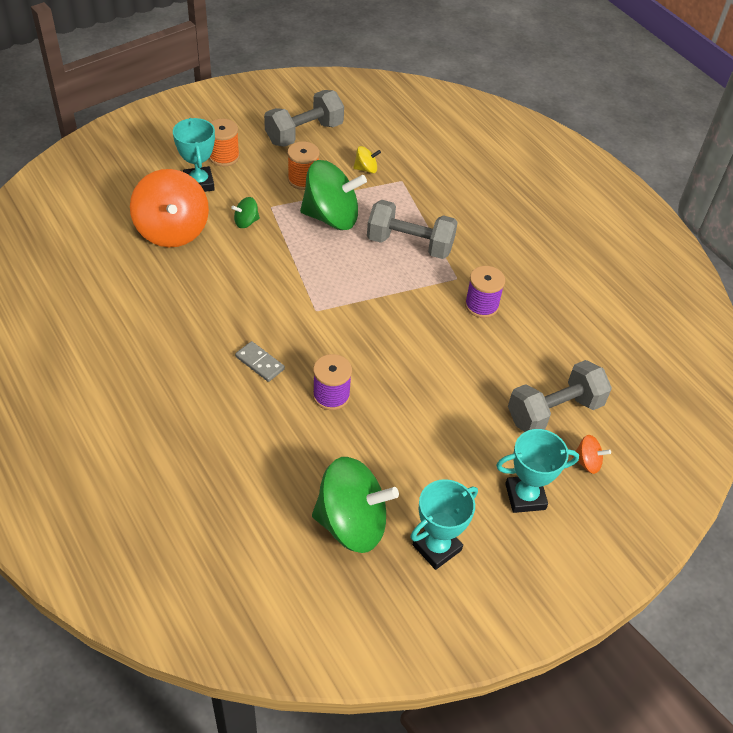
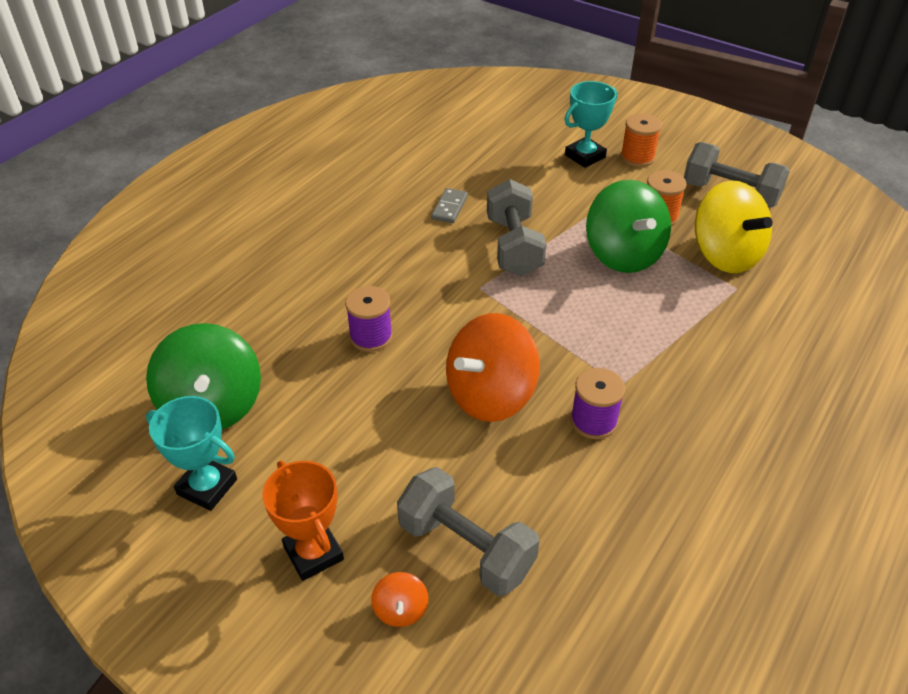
camera: 70 degrees right, 5 degrees down
(172, 230) = (508, 164): orange spinning top -> orange spinning top (490, 395)
(246, 222) = (561, 201): green spinning top -> none
(259, 363) = (382, 273): grey domino -> grey domino (449, 207)
(366, 169) = (725, 255): yellow spinning top -> yellow spinning top, size x2.30
(410, 244) = (639, 327): grey dumbbell -> grey dumbbell (514, 246)
(525, 496) = (313, 553): turquoise trophy -> orange trophy

